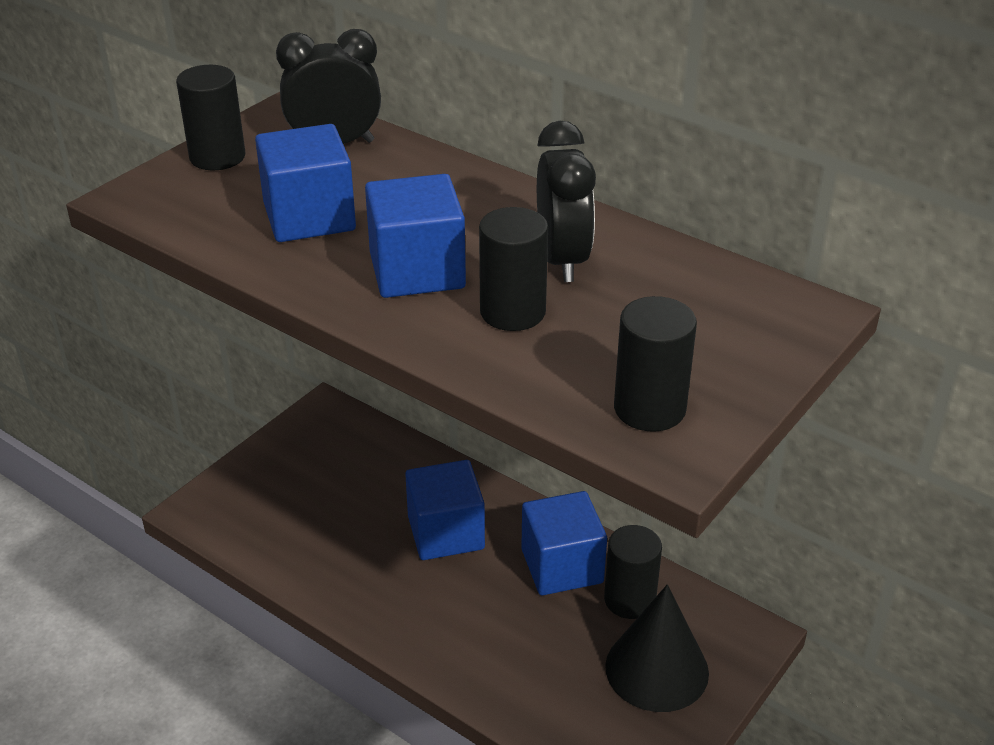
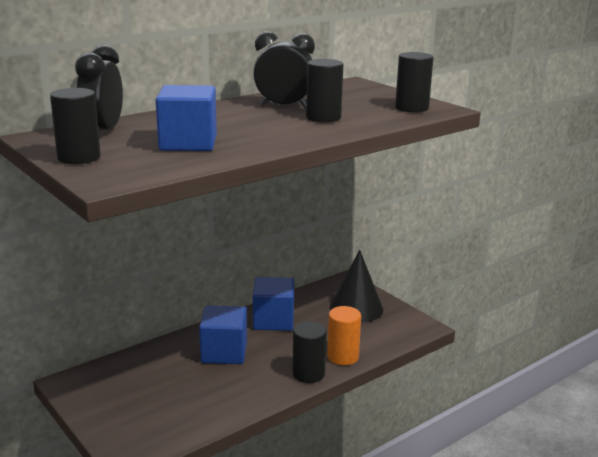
camera: 75 degrees left, 15 degrees down
(417, 271) = (270, 128): blue cube -> none
(487, 678) = (343, 357): none -> orange cylinder
(629, 600) = (308, 306): black cylinder -> black cylinder (308, 374)

